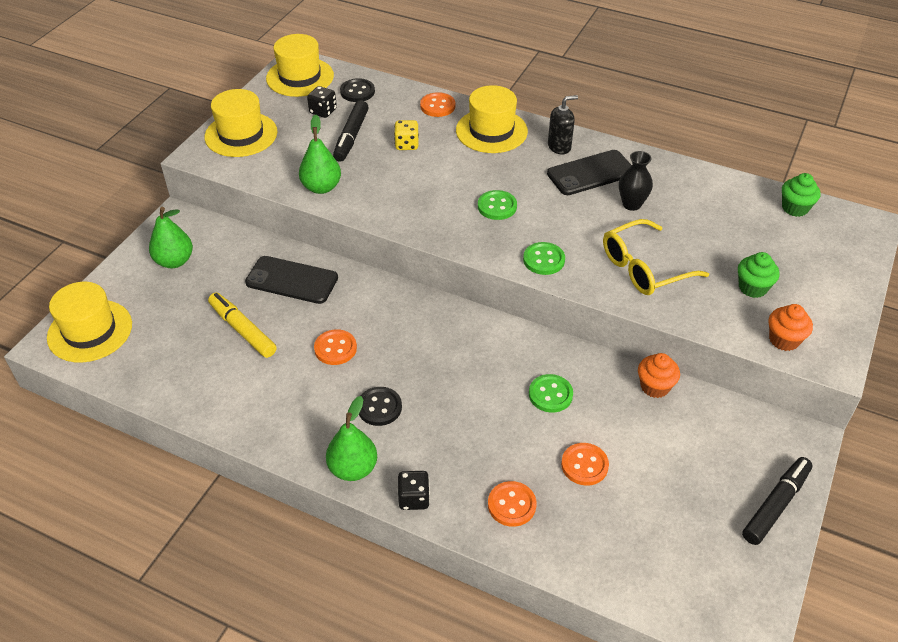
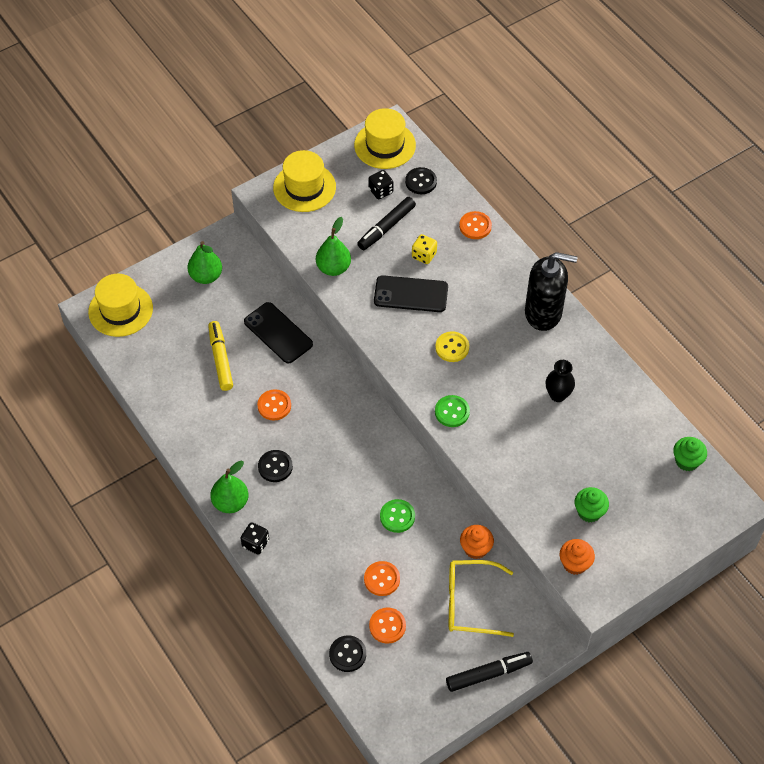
camera: 30 degrees right, 10 degrees up
(491, 131) = (500, 272): yellow hat -> none
(497, 206) = (452, 347): green button -> yellow button
(511, 505) = (314, 580): orange button -> orange button (387, 626)
(559, 147) = (543, 313): black soap dispenser -> black soap dispenser, size x1.86
(590, 173) = (548, 351): black phone -> black phone (411, 294)
(611, 567) = (347, 654): none -> black button
(644, 268) = (521, 455): yellow glasses -> yellow glasses (470, 603)

